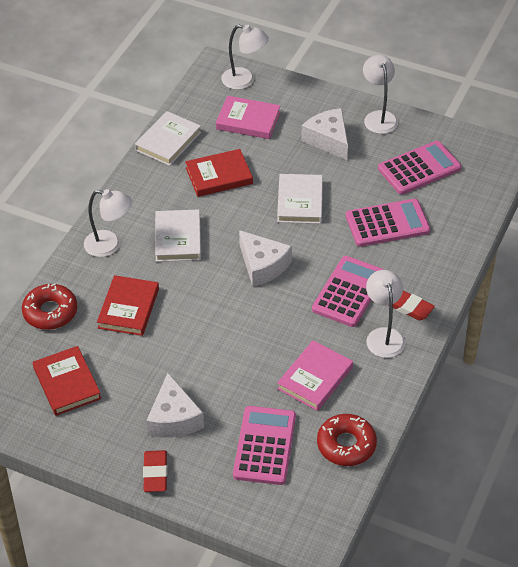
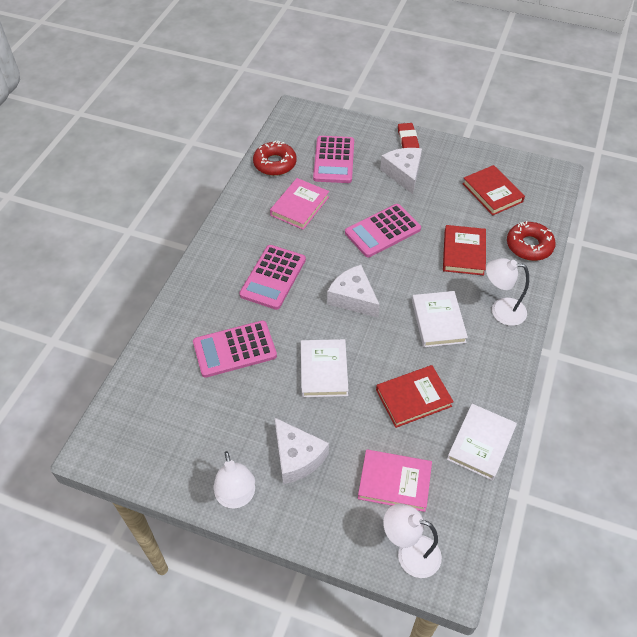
camera: 175 degrees right, 5 degrees up
(383, 336) = (244, 241): white lamp -> none
(408, 307) = (221, 267): red eraser -> none
(419, 168) = (195, 421): pink calculator -> pink calculator (382, 231)

